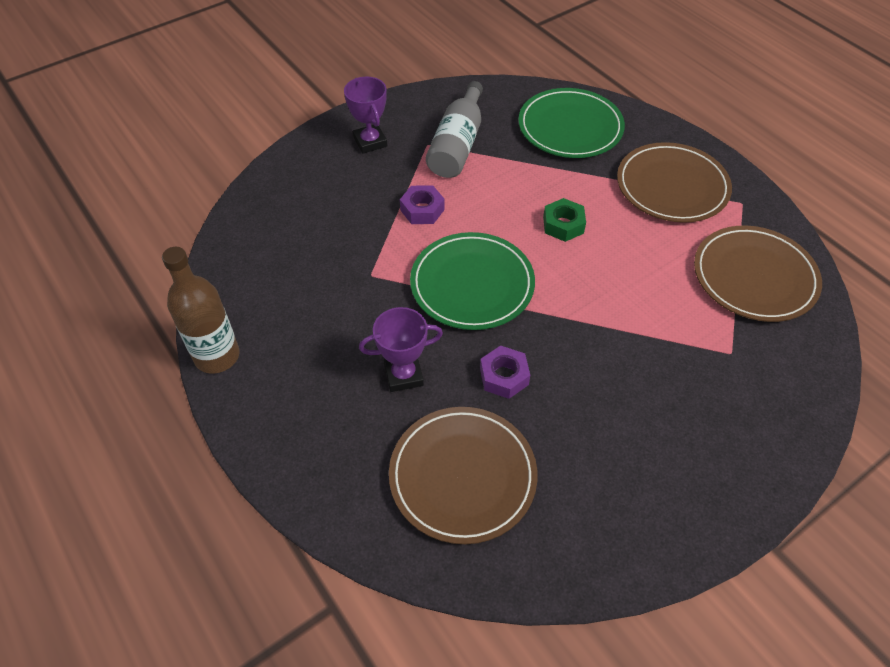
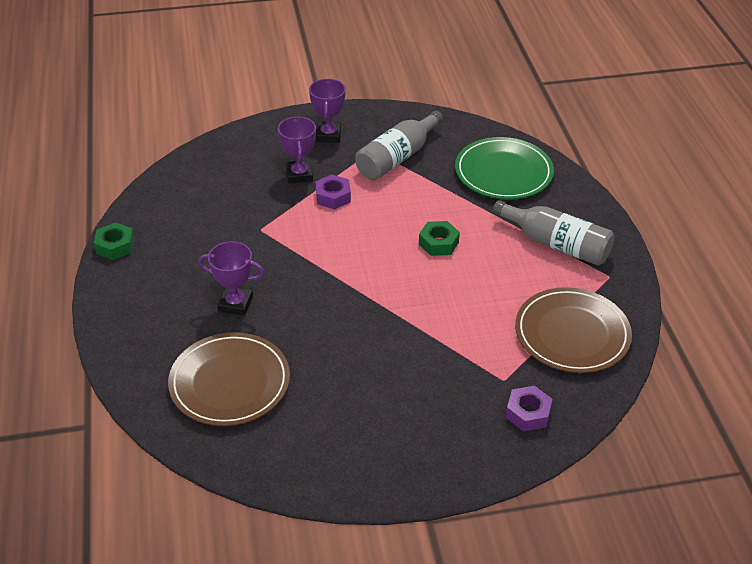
camera: 25 degrees right, 10 degrees down
(217, 356) = (115, 246): brown bottle -> green nut
(370, 197) = (299, 175): none -> purple trophy
(472, 284) = (332, 261): green plate -> none
(504, 376) = (309, 331): purple nut -> purple nut (528, 413)
(672, 186) = (556, 244): brown plate -> grey bottle

